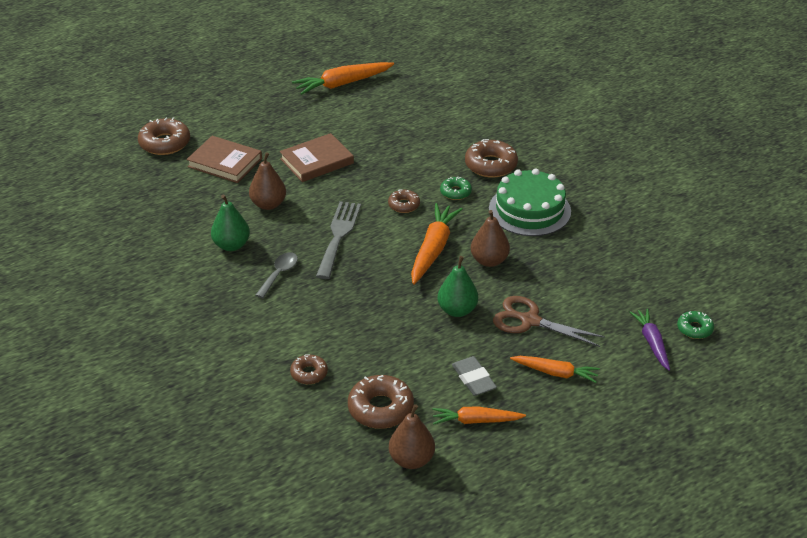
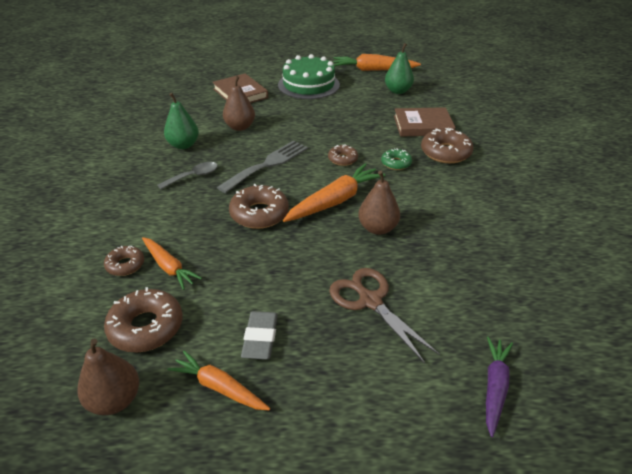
camera: 30 degrees right, 0 degrees up
(165, 143) = (215, 72): brown donut -> brown donut (259, 214)
(317, 161) = (305, 110): brown book -> brown book (423, 125)
(457, 310) = (307, 261): green pear -> green pear (398, 91)
(529, 210) = (453, 198): green cake -> green cake (308, 85)
(555, 373) = (351, 371): orange carrot -> orange carrot (169, 267)
(694, 329) = (563, 394): green donut -> none

